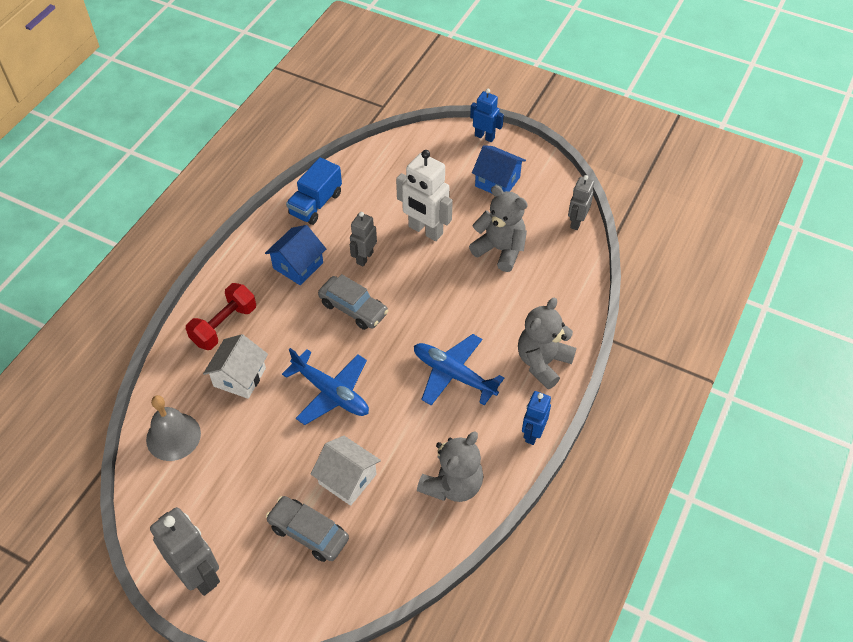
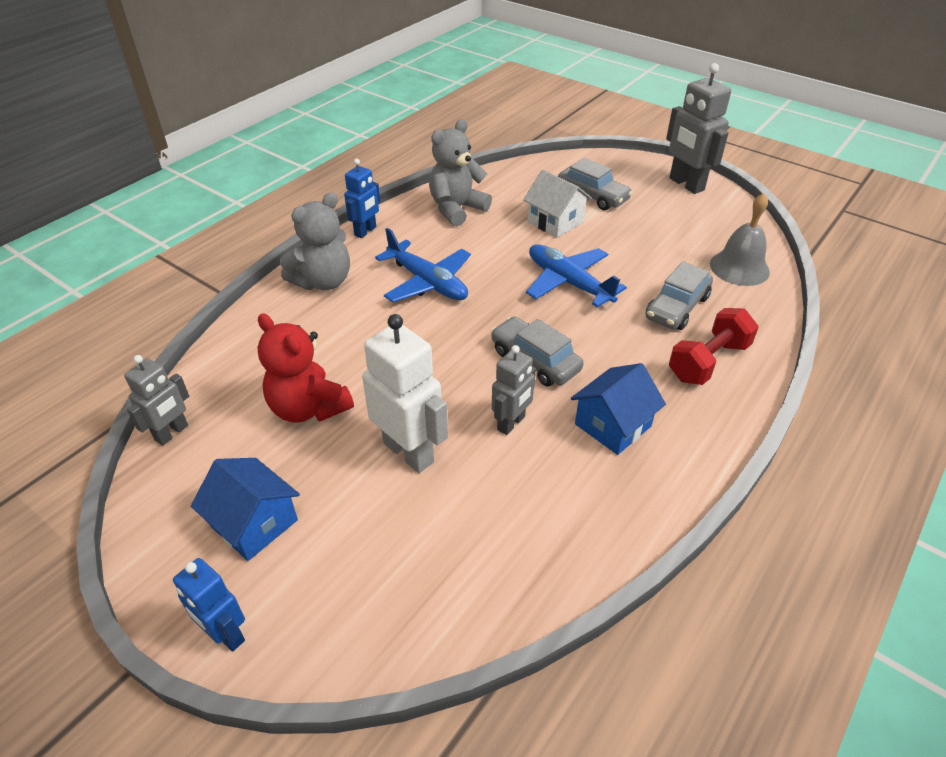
camera: 170 degrees left, 10 degrees down
(239, 377) = (676, 307): white house -> grey car
(316, 204) = (585, 526): blue truck -> none
(500, 250) = (308, 408): grey teddy bear -> red teddy bear

